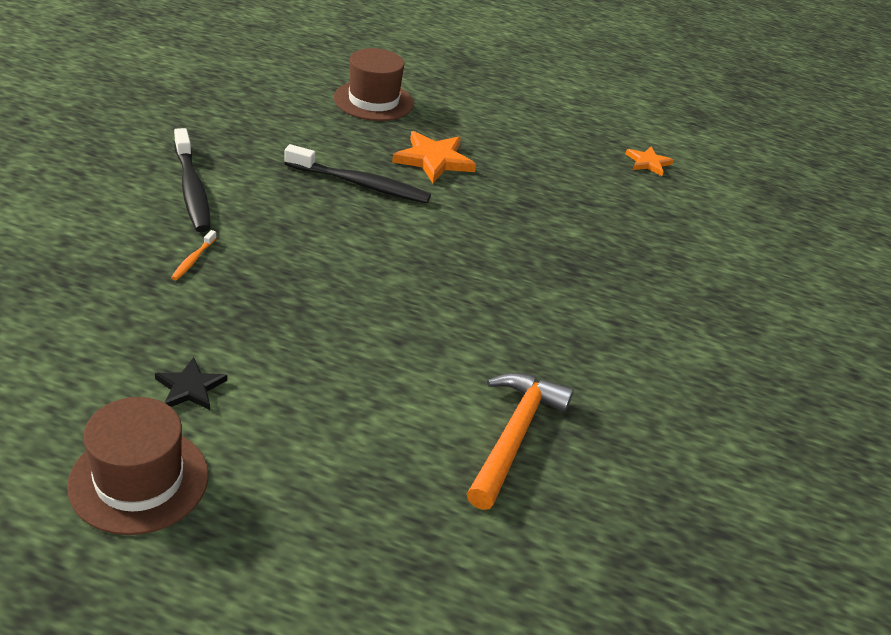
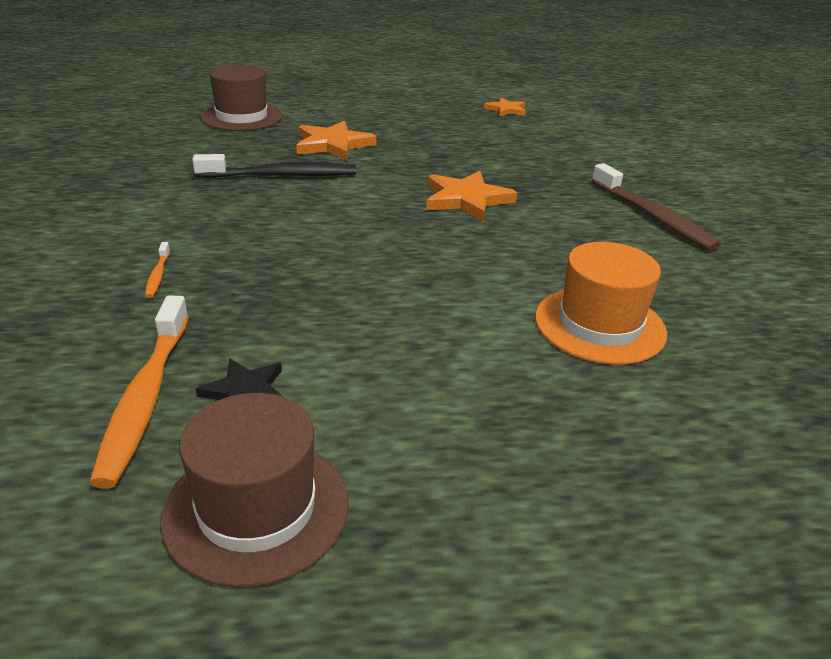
camera: 20 degrees left, 5 degrees down
(120, 367) = (145, 398): none -> orange toothbrush
(192, 189) = (111, 218): black toothbrush -> none
(509, 264) = (466, 199): none -> orange star
(514, 435) = (599, 325): orange hammer -> orange hat
(678, 343) = (652, 217): none -> brown toothbrush

